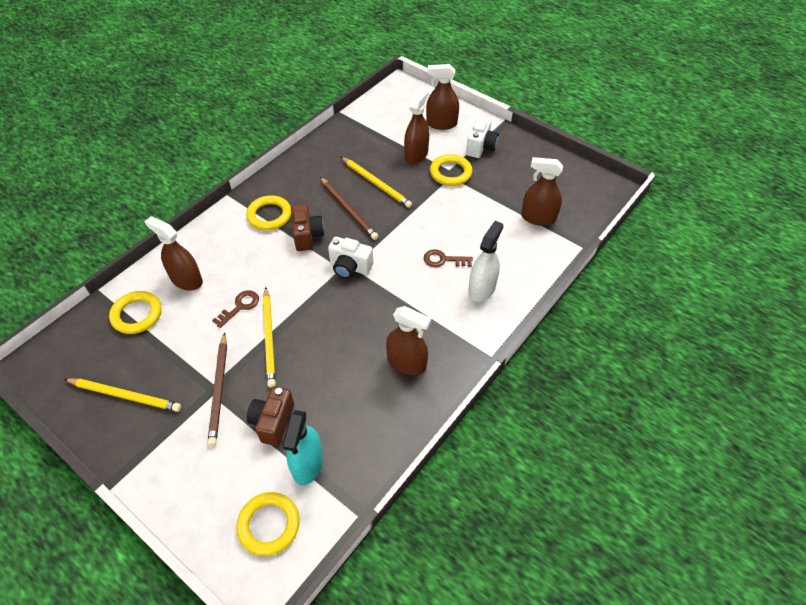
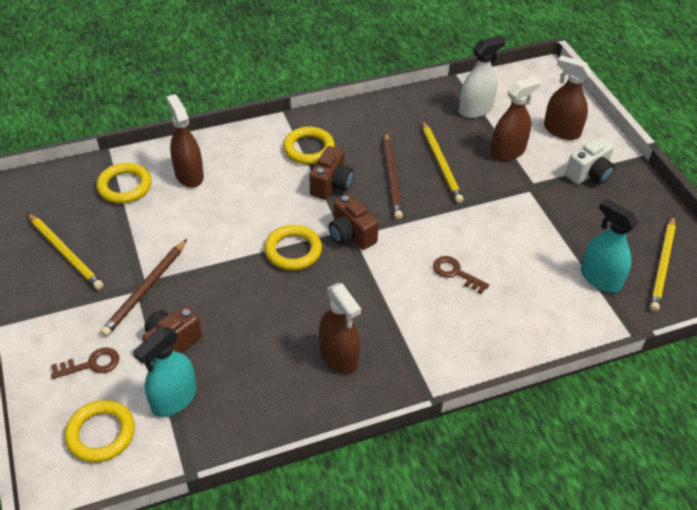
camera: 30 degrees right, 5 degrees down
(240, 306) = (218, 222): brown key -> brown key (91, 364)
(269, 337) = (224, 264): yellow pencil -> yellow pencil (662, 265)
(350, 267) = (351, 235): white camera -> brown camera
(450, 173) = (532, 187): yellow ring -> yellow ring (293, 251)
(482, 289) = (475, 323): white spray bottle -> white spray bottle (475, 109)
(538, 218) = (600, 279): brown spray bottle -> turquoise spray bottle

